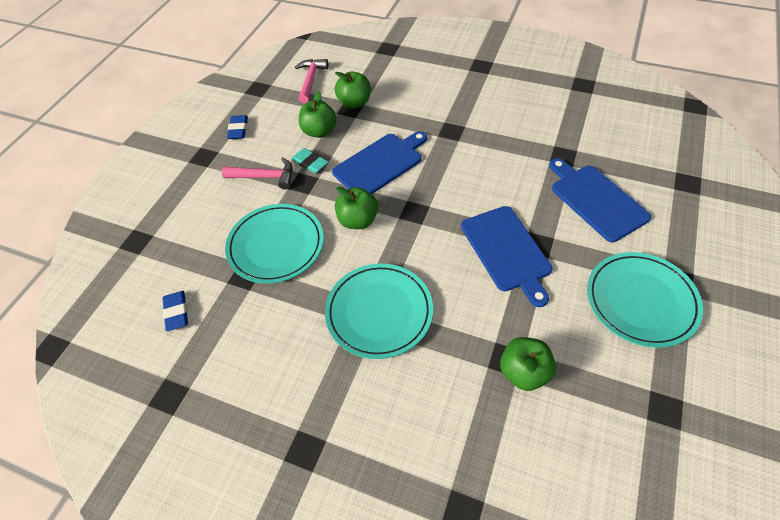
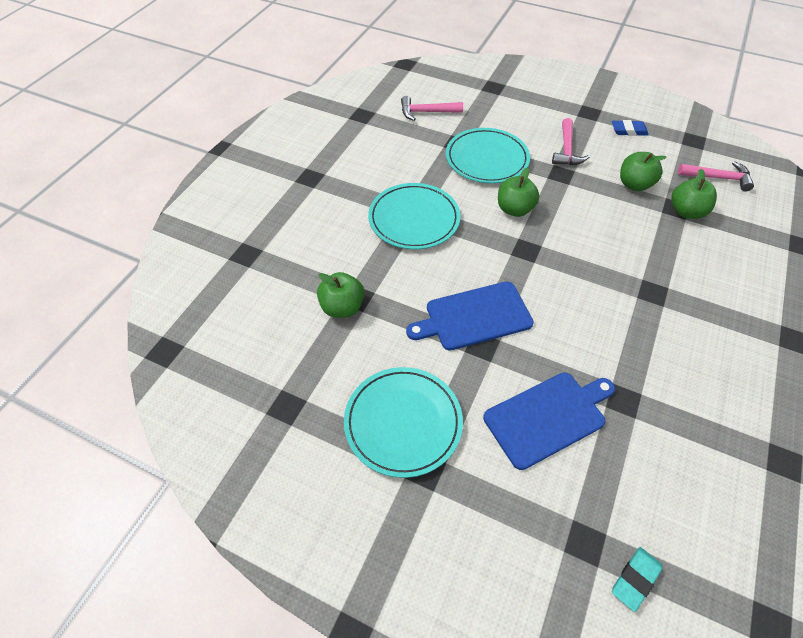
camera: 90 degrees right, 0 degrees up
(176, 312) = (427, 112): blue eraser -> pink hammer
(310, 163) = (588, 178): turquoise eraser -> turquoise eraser (635, 579)
(380, 164) = (591, 228): blue cutting board -> none

